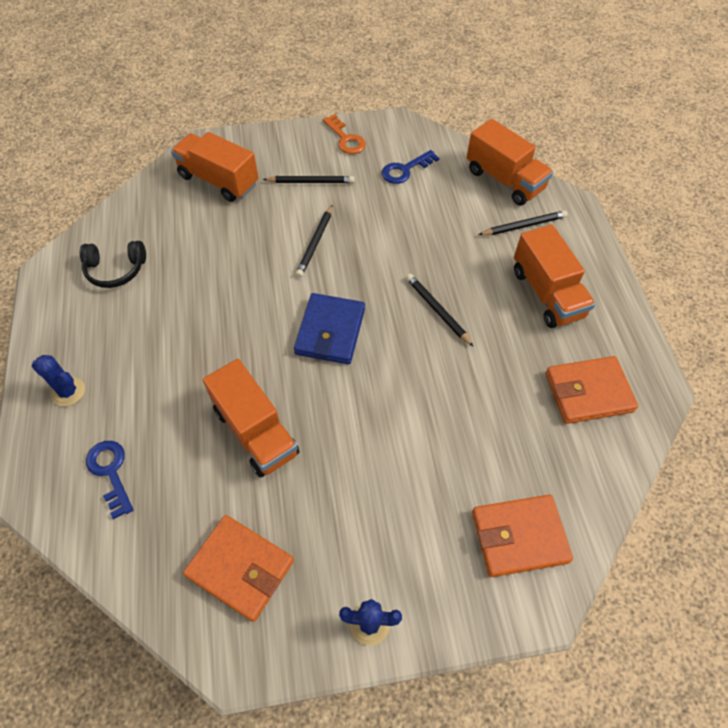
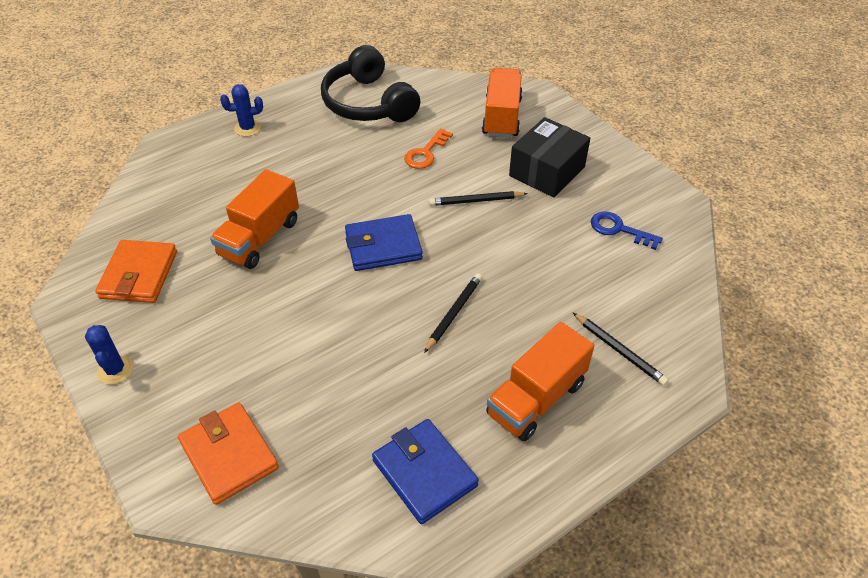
camera: 65 degrees right, 10 degrees down
(68, 392) = (247, 128): blue cactus -> blue cactus turned 75 degrees clockwise
(110, 472) = (192, 176): blue key -> none
(116, 270) = (368, 103): black headphones -> black headphones, size x1.80
(311, 182) = (547, 171): black pencil -> black box
(346, 139) = (623, 174): orange key -> orange key (426, 153)
(504, 180) = (674, 313): orange truck -> none
(588, 392) = (424, 473): orange wallet -> blue wallet

